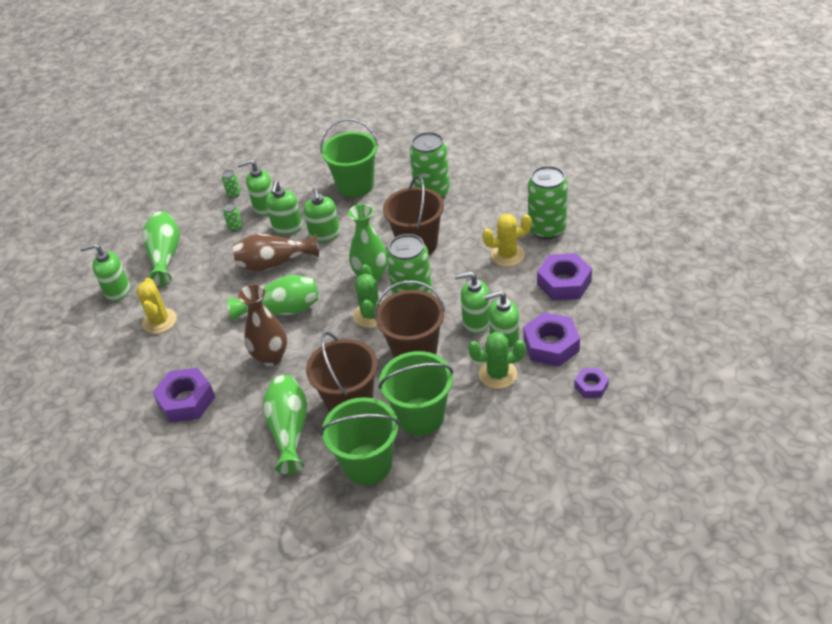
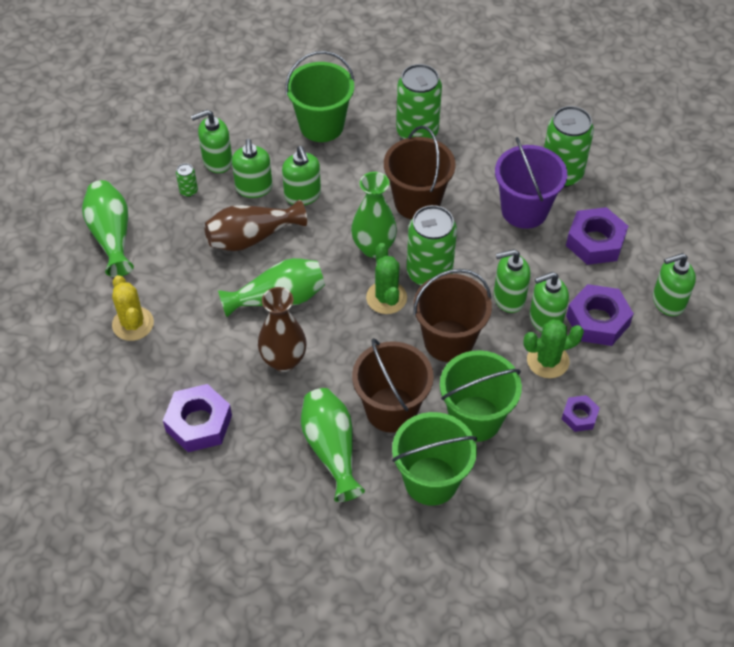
camera: 15 degrees left, 10 degrees up
(117, 291) = (65, 287): green soap dispenser -> green soap dispenser (668, 301)
(234, 194) = (172, 144): green can -> none
(507, 255) = (524, 210): yellow cactus -> purple bucket
(591, 386) = (651, 367): purple nut -> purple nut (579, 416)

